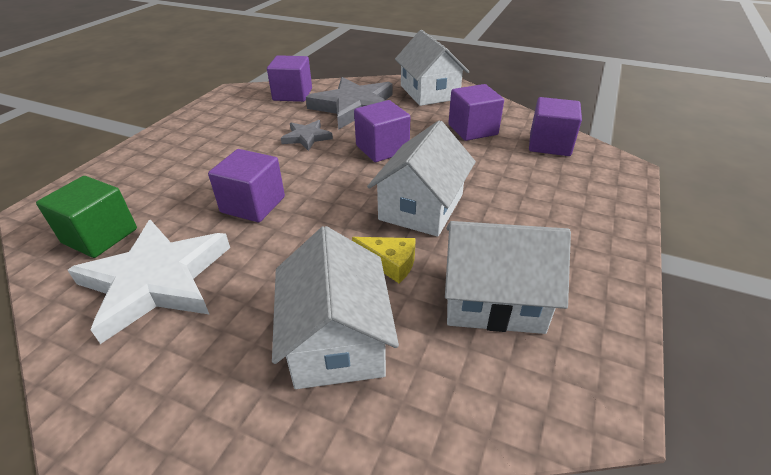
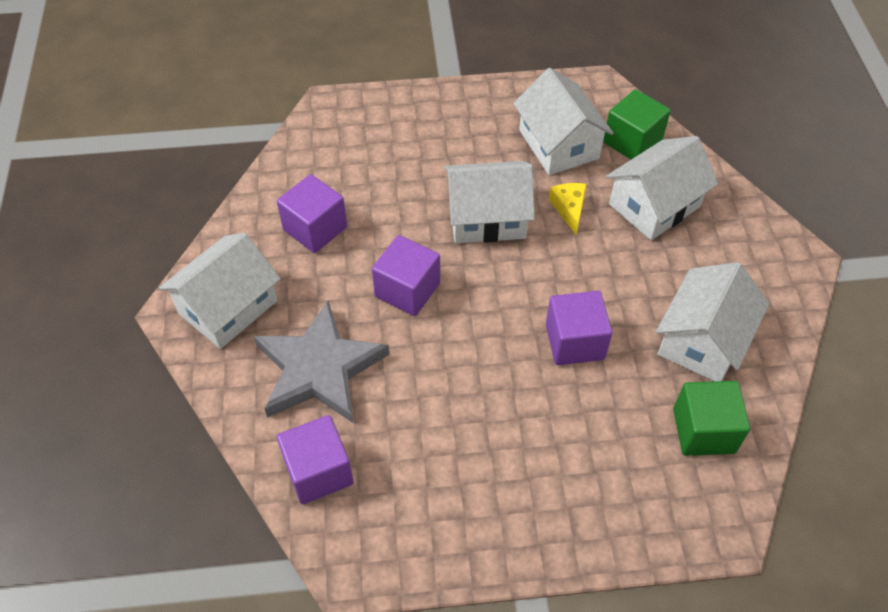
camera: 120 degrees left, 15 degrees up
(156, 281) = (703, 340): white star -> white house
(306, 137) = (427, 375): grey star -> none
(458, 380) = (632, 142): none -> green cube
(549, 144) = (314, 160): purple cube -> none

